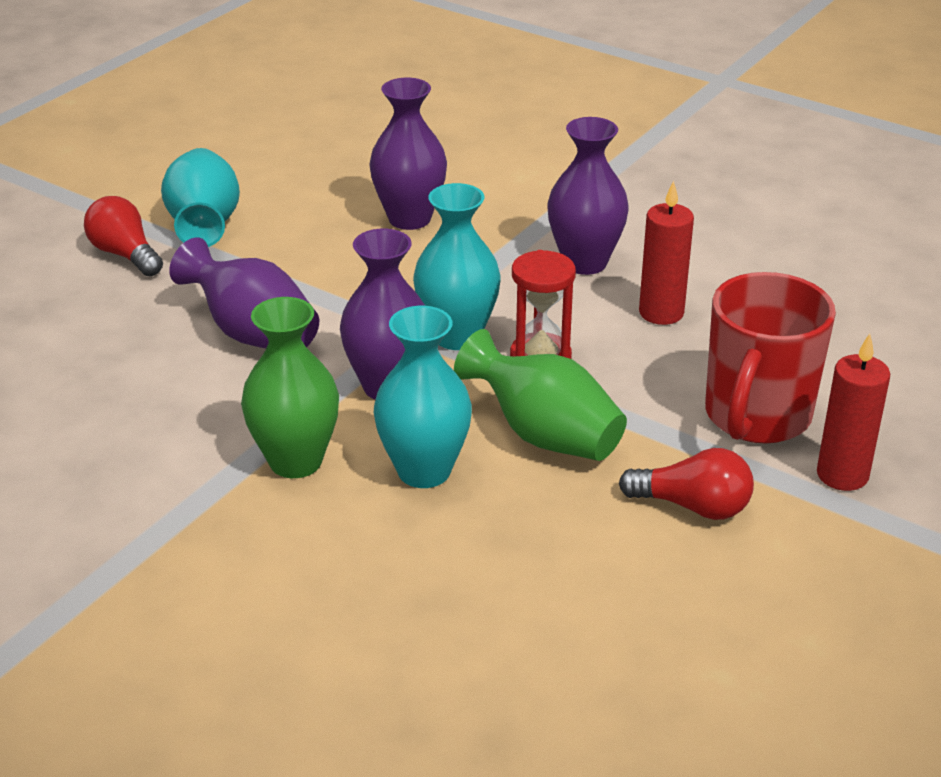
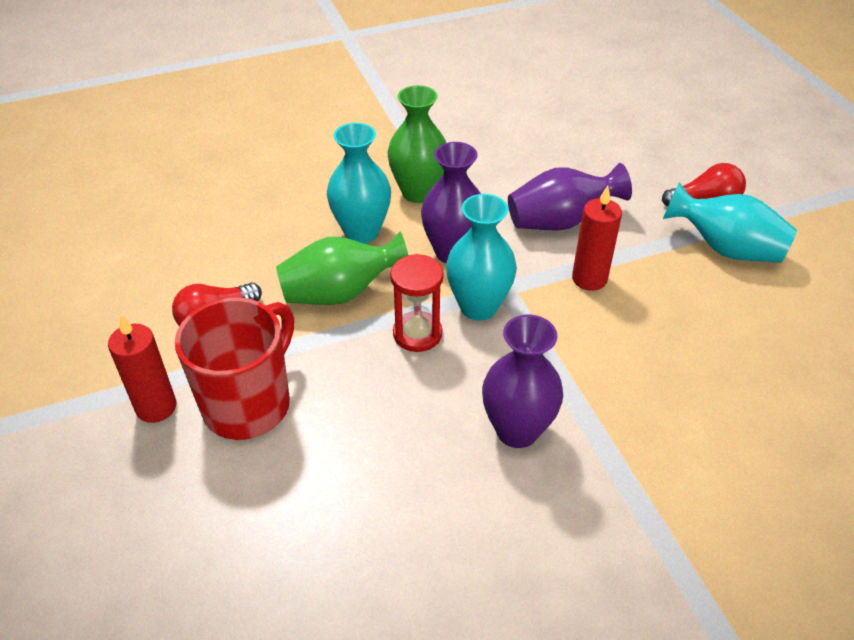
camera: 125 degrees right, 10 degrees up
(409, 219) = (666, 359): purple vase -> none
(661, 313) = (409, 433): red candle -> red candle (589, 279)
(756, 417) = (249, 404): red mug -> red mug turned 60 degrees clockwise

